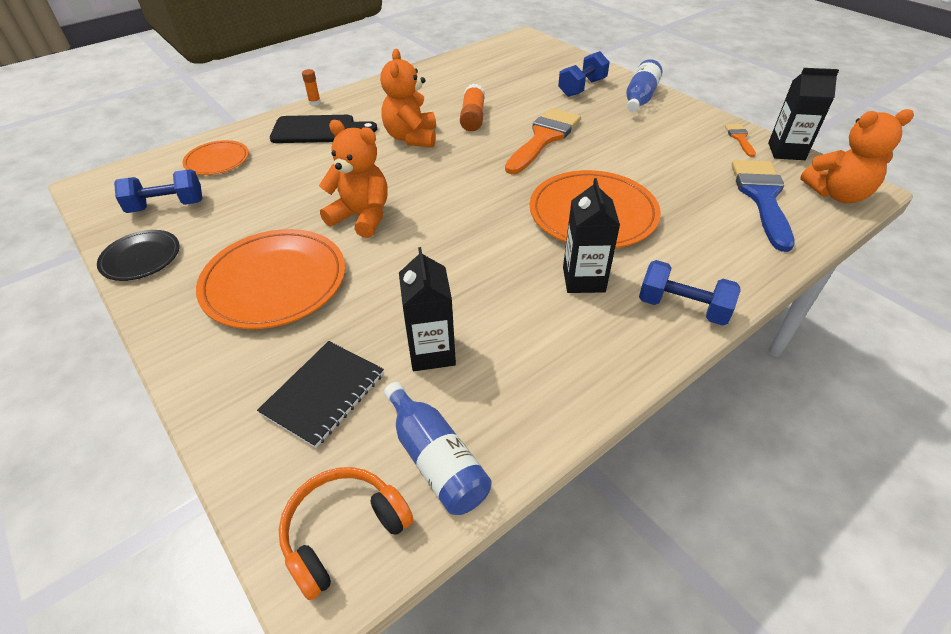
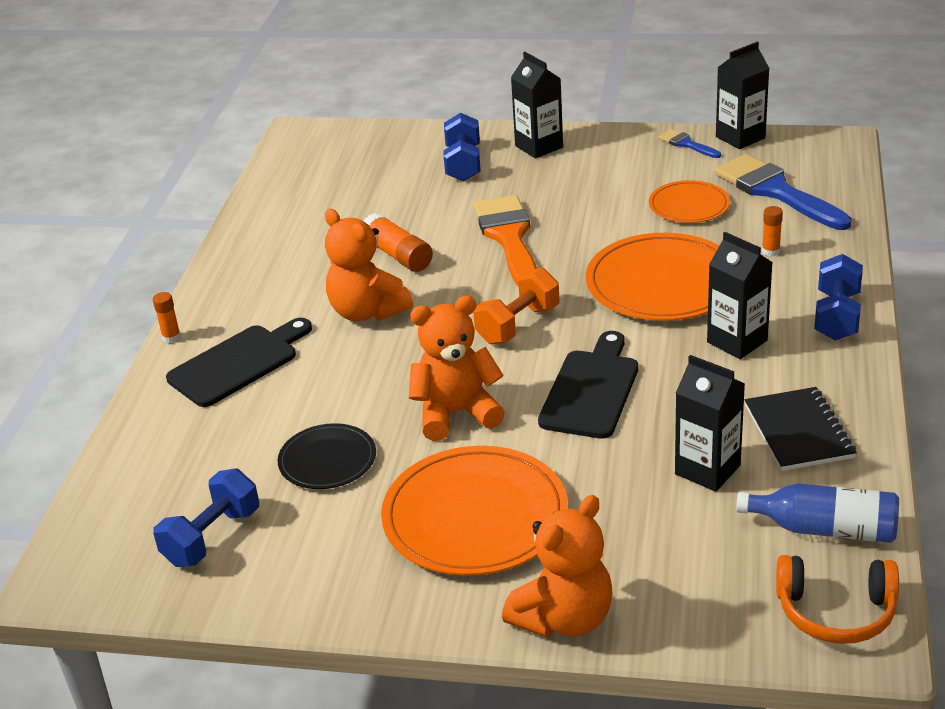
camera: 40 degrees left, 10 degrees down
(141, 258) = (288, 593): black plate -> black plate (327, 460)
(217, 160) = (174, 462): orange plate -> orange plate (689, 205)
(324, 394) = (675, 555): black notebook -> black notebook (798, 432)
(343, 532) = (836, 611): orange headphones -> orange headphones turned 90 degrees counterclockwise
(448, 251) = (591, 390): none -> black cutting board
(471, 188) = (518, 325): none -> orange dumbbell
(640, 98) = (539, 146): blue bottle -> black carton
(682, 308) = (837, 316): blue dumbbell -> blue dumbbell turned 60 degrees counterclockwise
(698, 234) = (770, 251): none -> orange glue stick
(739, 138) = (686, 144): orange brush -> blue brush
(837, 194) = (826, 157): orange teddy bear -> orange teddy bear (564, 618)

